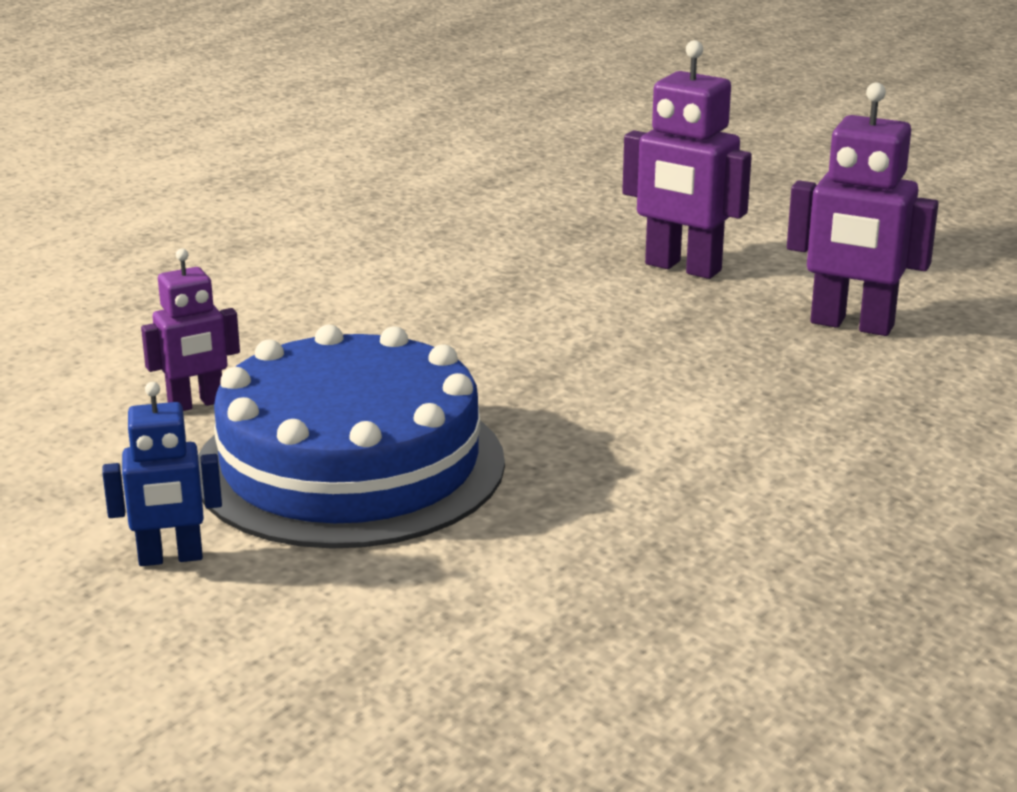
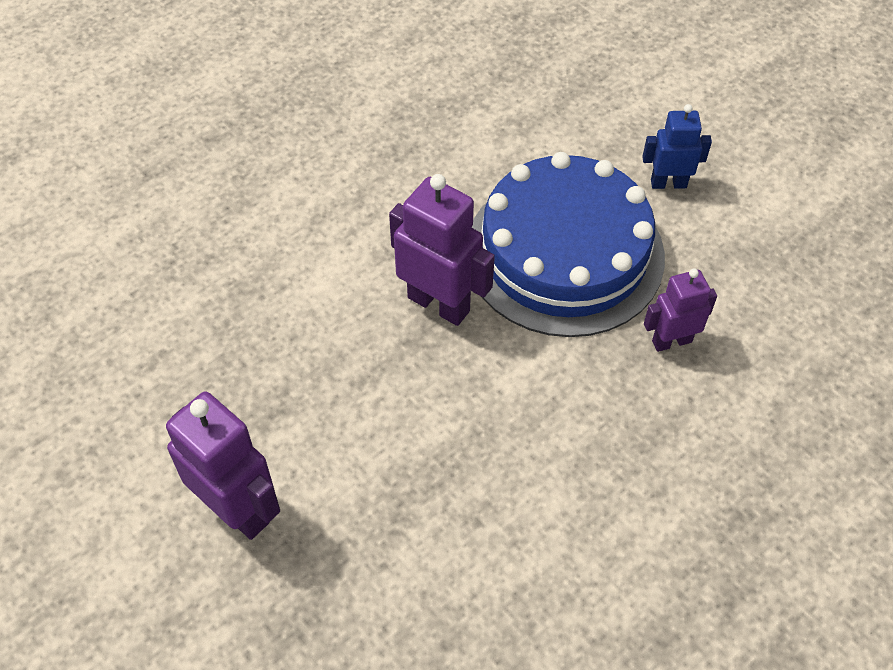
camera: 170 degrees left, 30 degrees up
(851, 325) = (148, 379): purple robot -> purple robot (439, 304)

